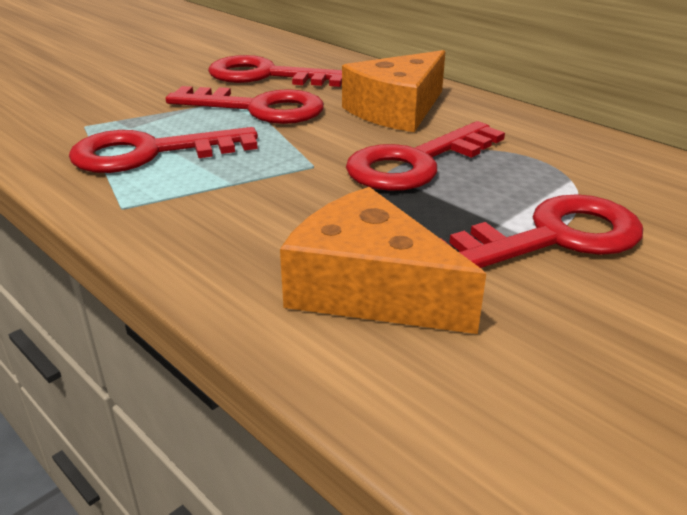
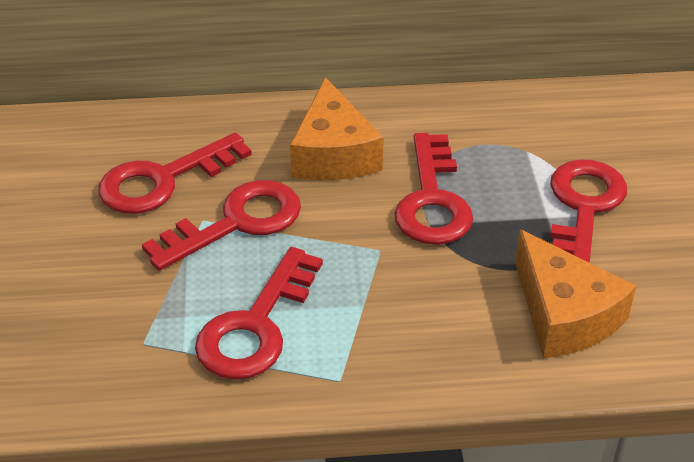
camera: 50 degrees left, 10 degrees up
(369, 289) = (564, 314): orange cheese -> orange cheese turned 105 degrees counterclockwise

